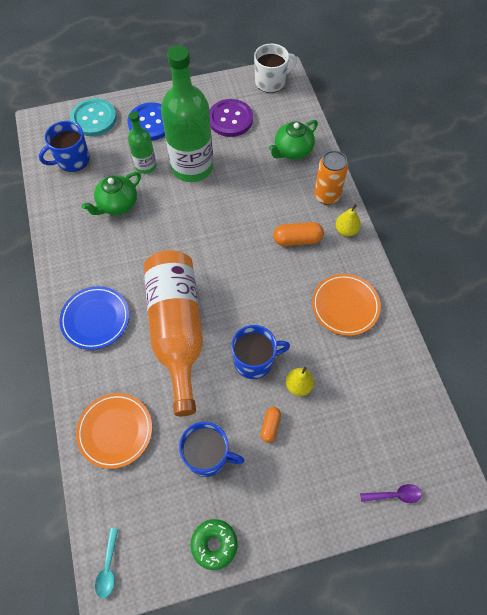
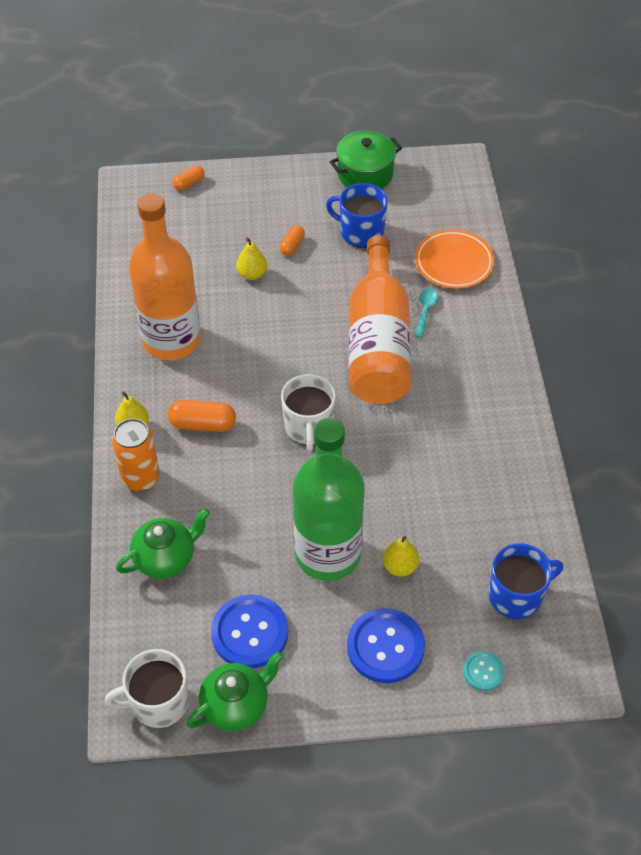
camera: 170 degrees left, 10 degrees down
(94, 119) = (483, 671): turquoise button -> turquoise button, size x0.52
(95, 319) = (476, 368): blue plate -> none
(108, 567) = (462, 172): turquoise spoon -> turquoise spoon (425, 310)
(117, 204) = (446, 510): green teapot -> green teapot (236, 705)
(145, 166) = (400, 566): green bottle -> yellow pear
(214, 544) = (365, 174): green donut -> green pot
(220, 249) = (308, 427): none -> white mug
(230, 119) = (249, 633): purple button -> blue button
(254, 360) = (294, 302): blue mug -> none
(345, 306) = (171, 340): orange plate -> orange bottle
(394, 495) = (189, 183): purple spoon -> orange capsule

